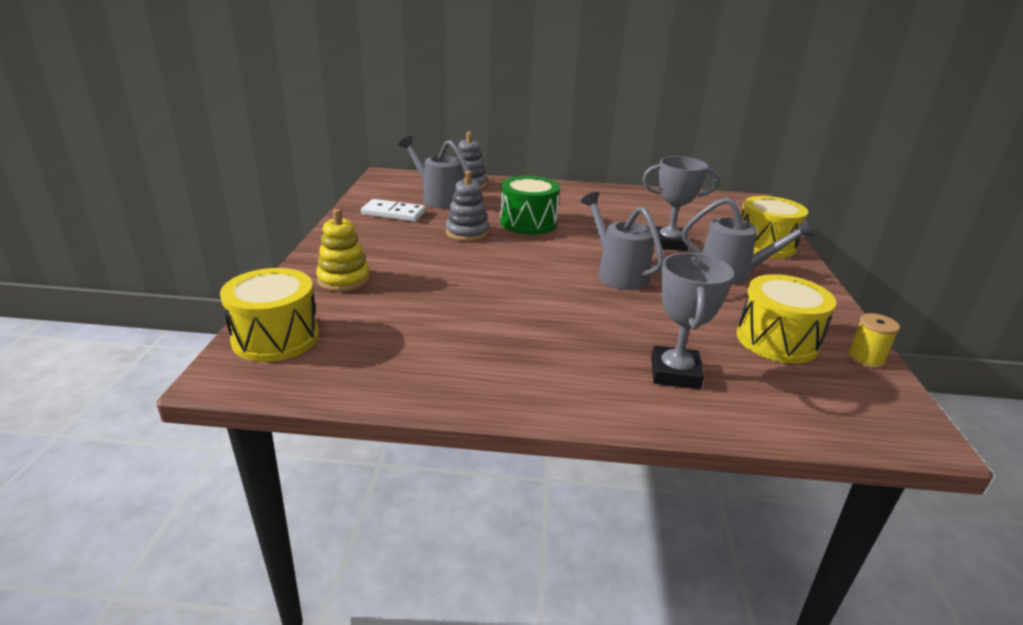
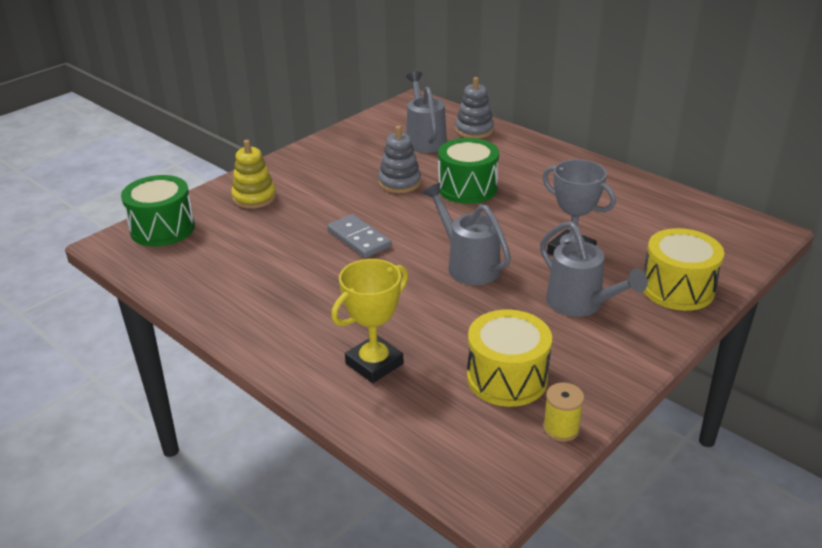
camera: 40 degrees right, 5 degrees up
(276, 338) = (162, 228): yellow drum -> green drum
(393, 213) = (367, 145): white domino -> none
(500, 282) = (359, 239): none -> grey domino
(617, 274) = (468, 265): grey watering can -> grey watering can turned 45 degrees counterclockwise
(675, 373) = (374, 364): grey trophy -> yellow trophy

